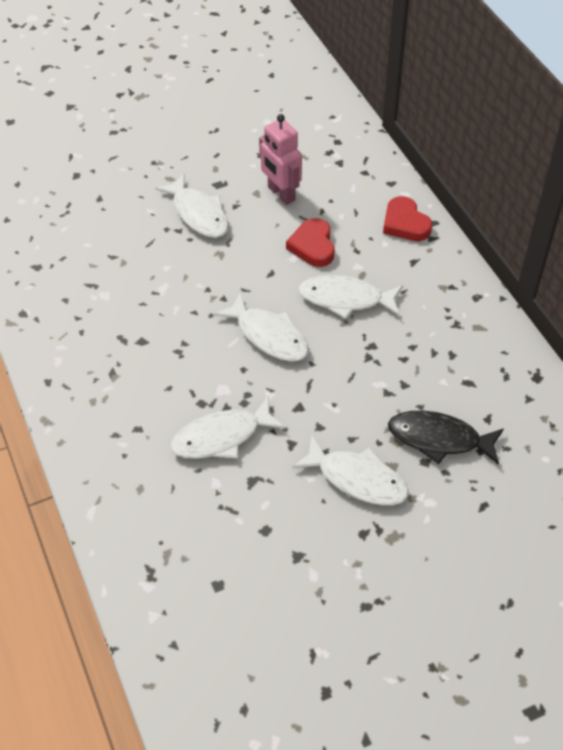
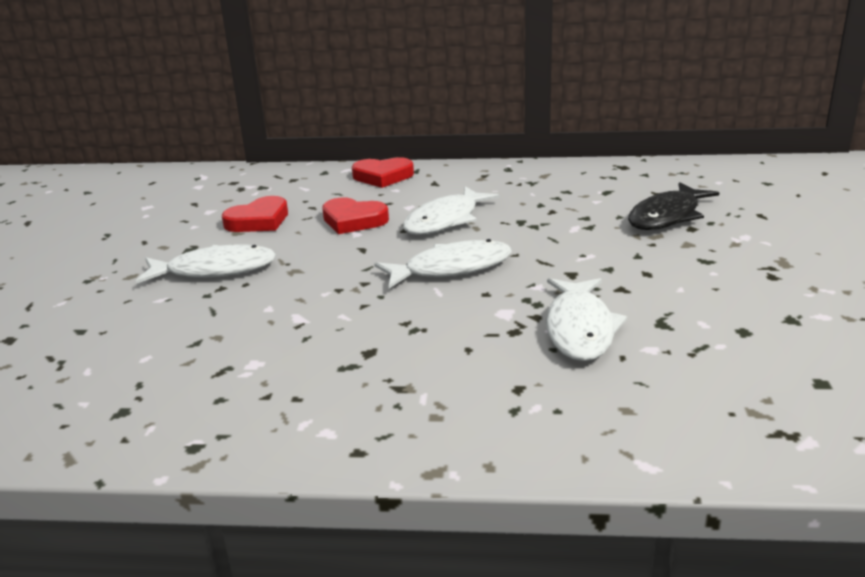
camera: 60 degrees left, 25 degrees down
(281, 194) = (258, 221): pink robot -> red heart
(357, 479) = (695, 264): white fish -> none

